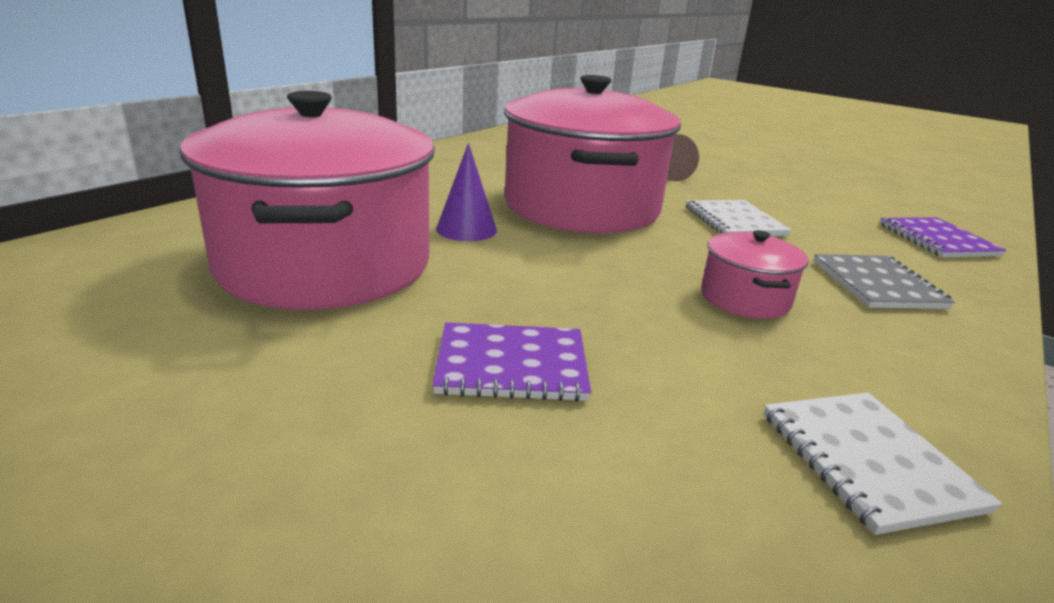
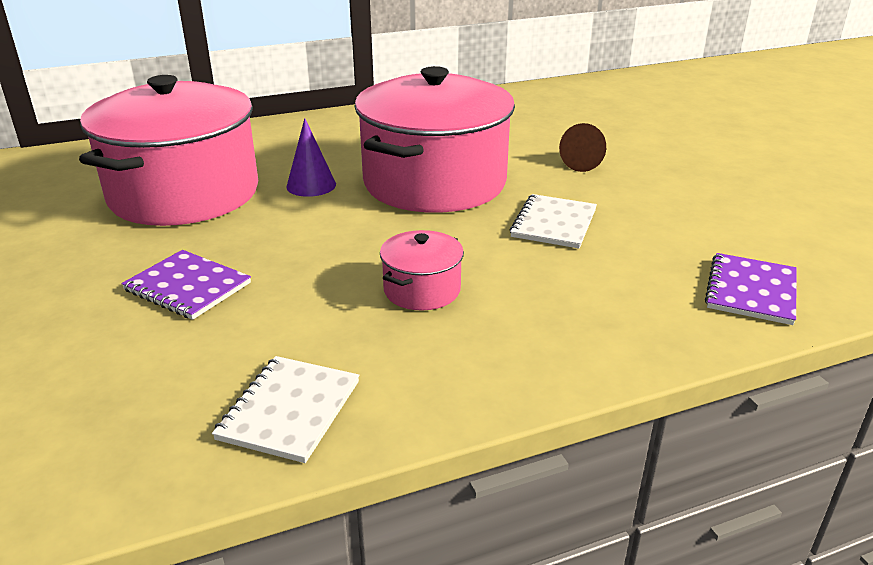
camera: 35 degrees right, 5 degrees up
(877, 284) = (570, 311): grey notebook -> none

